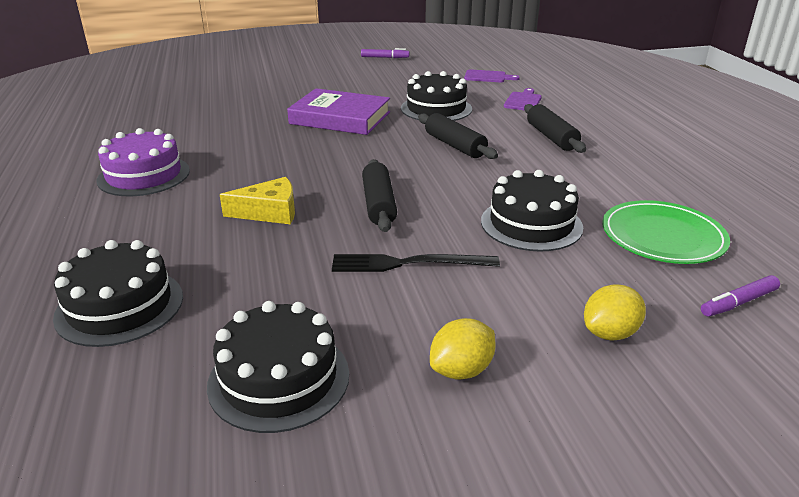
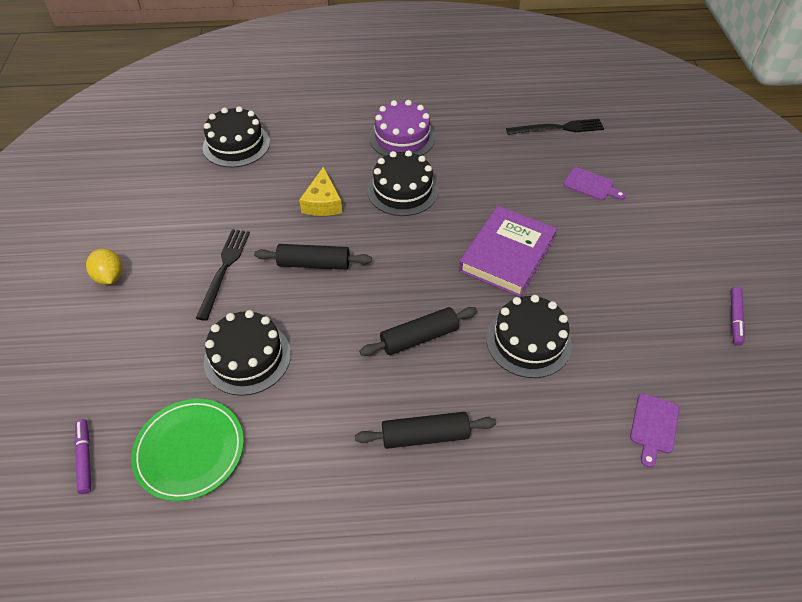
camera: 100 degrees right, 20 degrees up
(152, 103) = (559, 128): none -> black fork
(279, 379) = (145, 204): black cake -> black cake (402, 190)
(523, 101) = (549, 443): purple cutting board -> purple cutting board (591, 185)
(610, 333) = (99, 360): yellow lemon -> none

